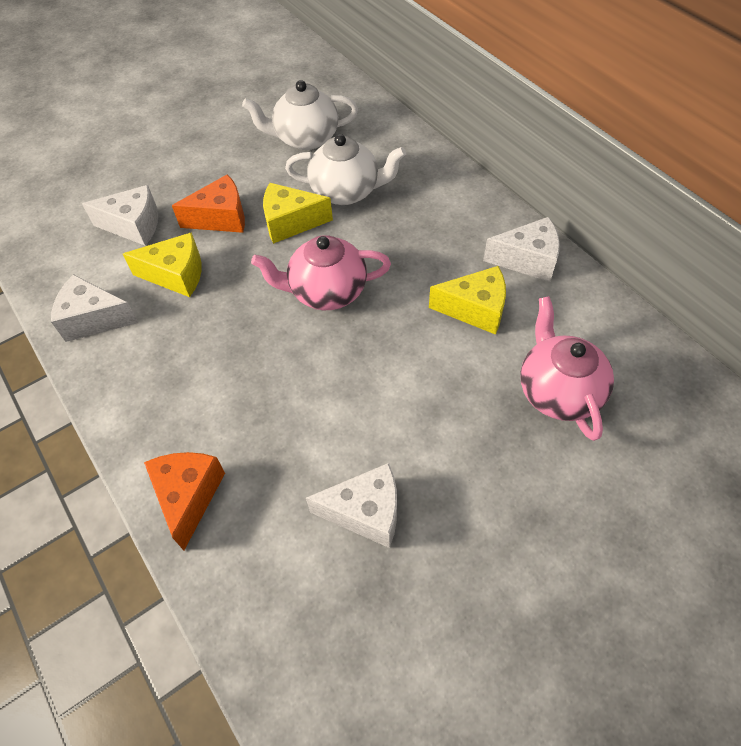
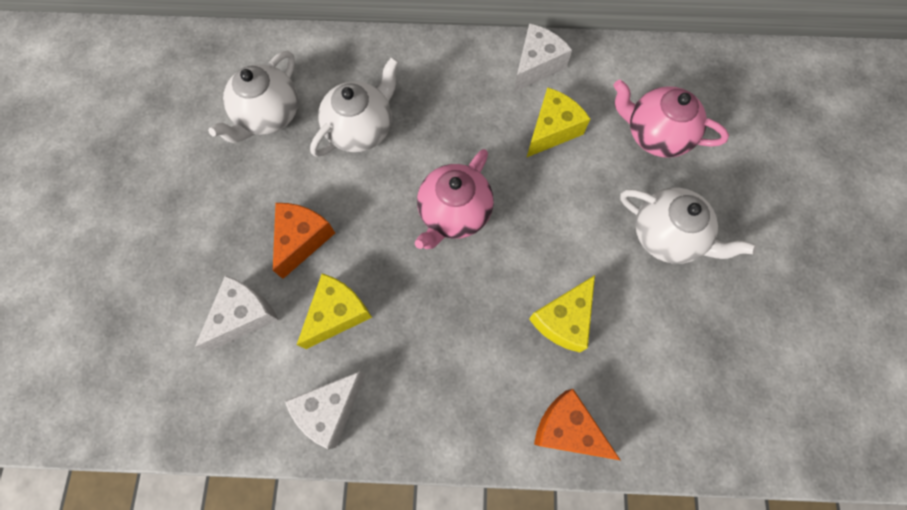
camera: 55 degrees left, 15 degrees up
(291, 222) = (357, 190): yellow cheese -> yellow cheese (563, 319)
(366, 512) = (662, 315): white cheese -> none
(456, 466) = (667, 235): none -> white teapot

